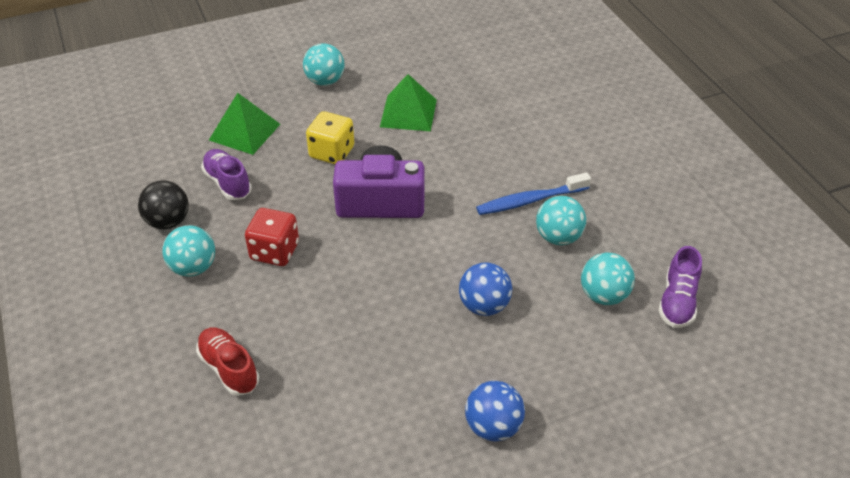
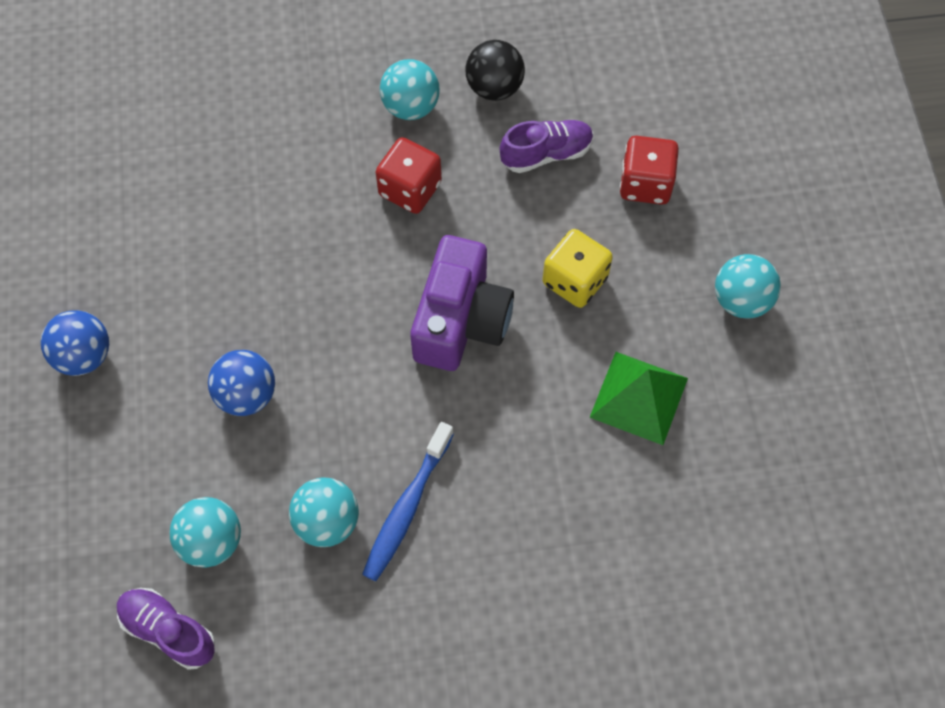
camera: 105 degrees right, 20 degrees up
(229, 368) = (255, 126): red shoe -> none
(245, 132) = (645, 184): green pyramid -> red dice
(529, 201) = (406, 508): blue toothbrush -> blue toothbrush turned 150 degrees counterclockwise

